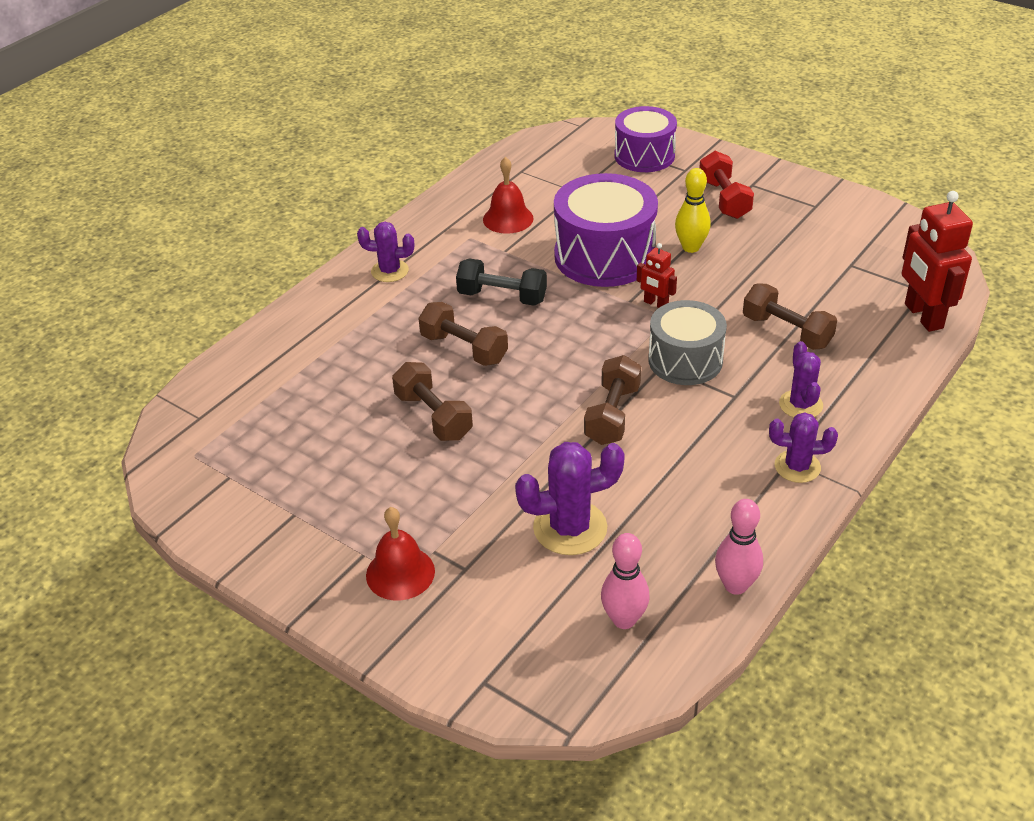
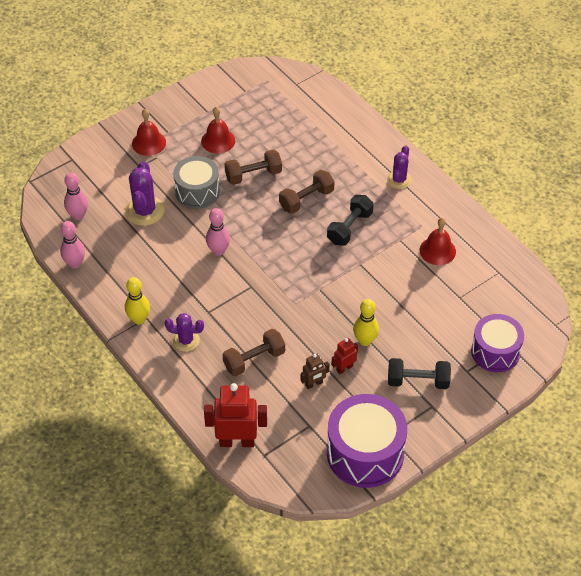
camera: 105 degrees right, 10 degrees up
(366, 479) = (218, 141): none -> red bell
(604, 256) = (373, 290): purple drum -> purple drum (365, 453)
(612, 415) = (218, 251): brown dumbbell -> pink bowling pin
(655, 304) = (311, 302): red robot -> red robot (344, 368)
(685, 360) = (250, 299): grey drum -> grey drum (197, 191)
(724, 199) = (418, 381): red dumbbell -> black dumbbell
(787, 273) = (314, 384): none -> brown robot
(797, 467) = (139, 319): purple cactus -> yellow bowling pin

